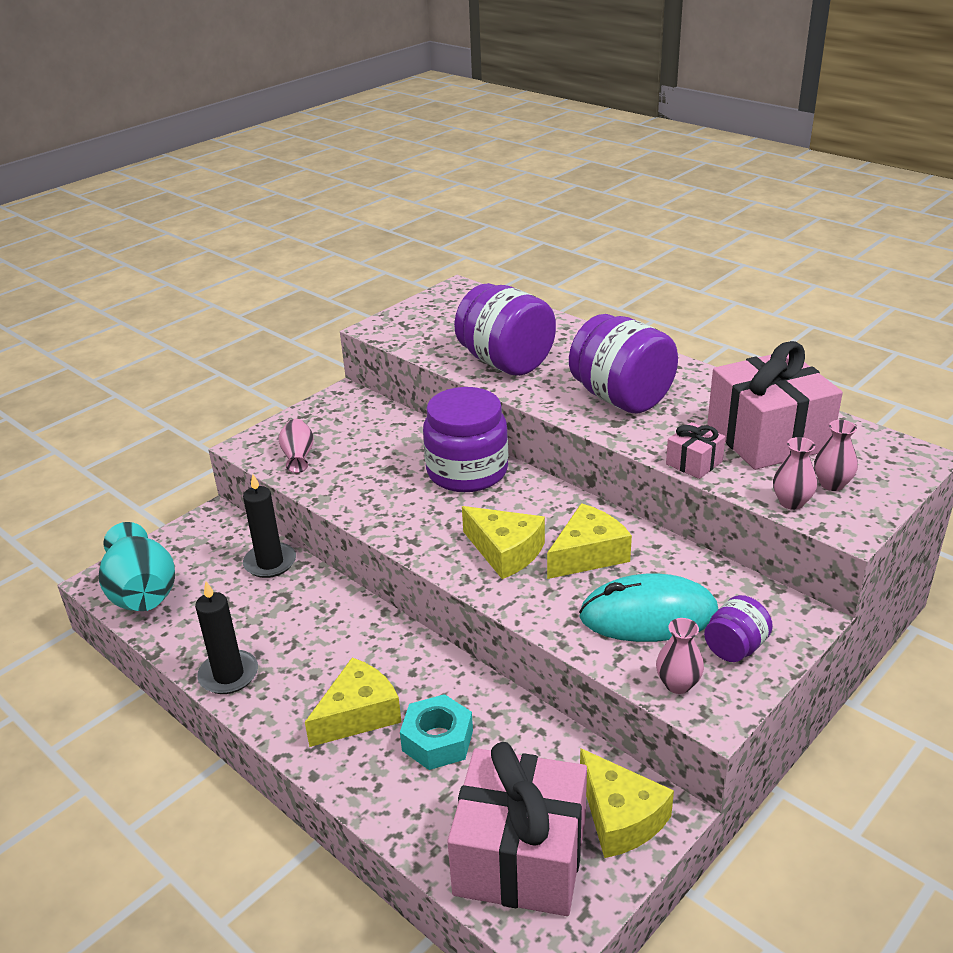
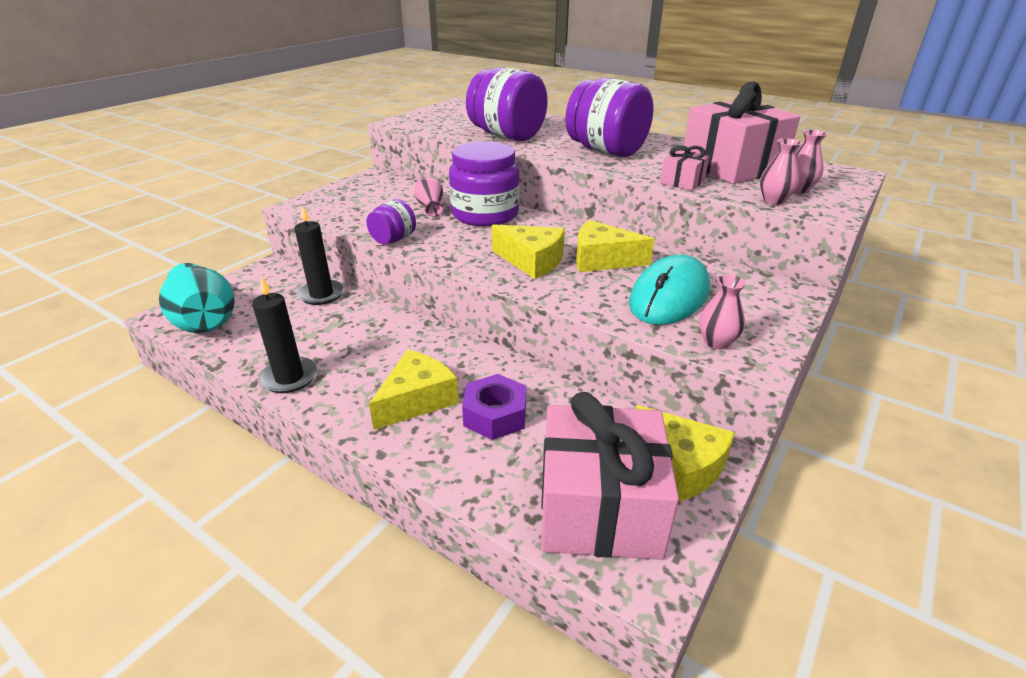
camera: 10 degrees left, 0 degrees up
(298, 456) = (340, 211): pink vase -> pink vase (430, 207)
(437, 740) = (495, 415): turquoise nut -> purple nut
(588, 554) = (602, 260): yellow cheese -> yellow cheese turned 120 degrees counterclockwise
(648, 615) = (669, 296): turquoise mouse -> turquoise mouse turned 45 degrees counterclockwise
(735, 648) = (752, 314): purple jar -> purple jar (393, 239)

